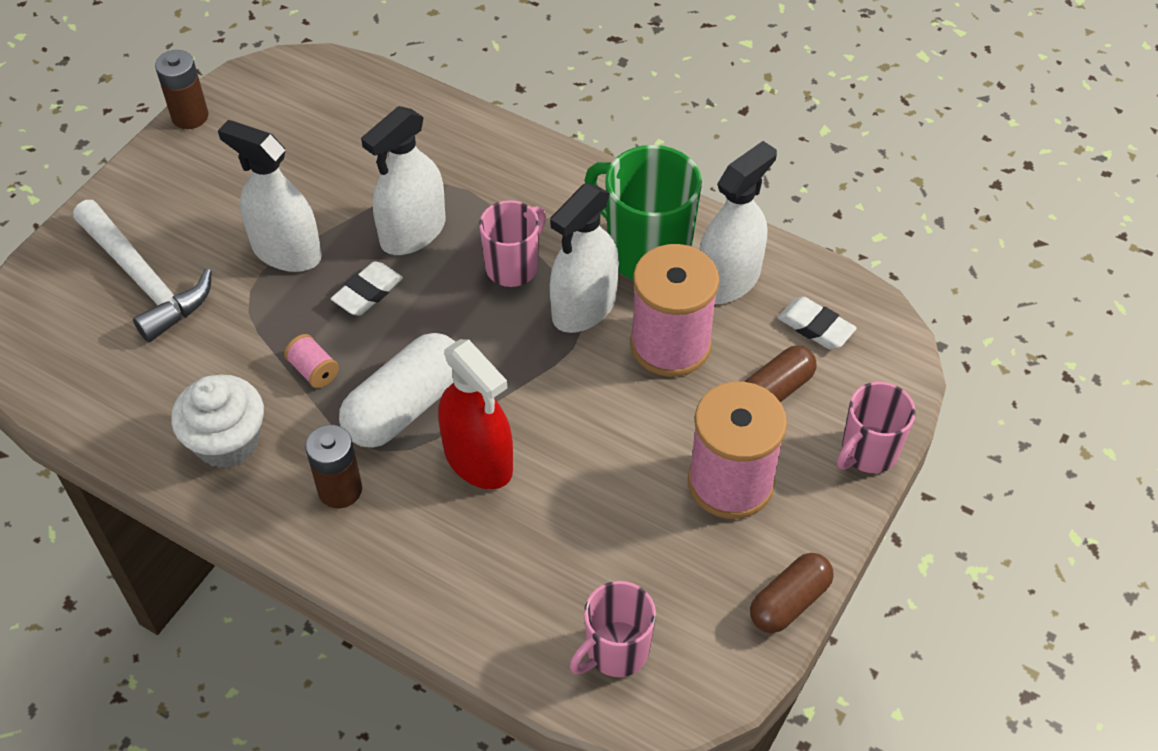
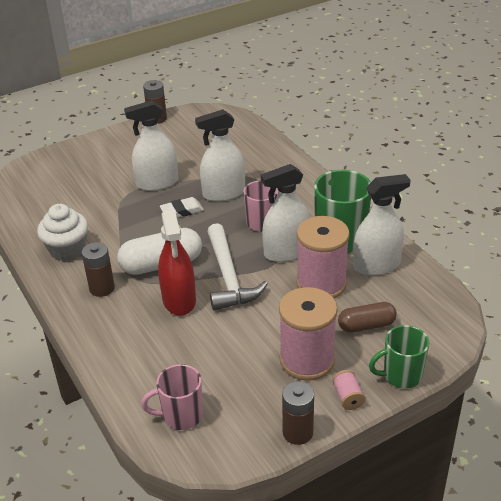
camera: 30 degrees right, 15 degrees down
(144, 280) = (85, 174): white hammer -> white hammer (228, 277)
(286, 252) = (157, 183): white spray bottle -> white spray bottle turned 75 degrees counterclockwise
(314, 370) = (130, 234): pink spool -> pink spool (348, 397)
(789, 602) = (297, 432): brown capsule -> brown battery
(815, 327) = (412, 304): white eraser -> none
(868, 452) = (401, 375): pink mug -> green mug

